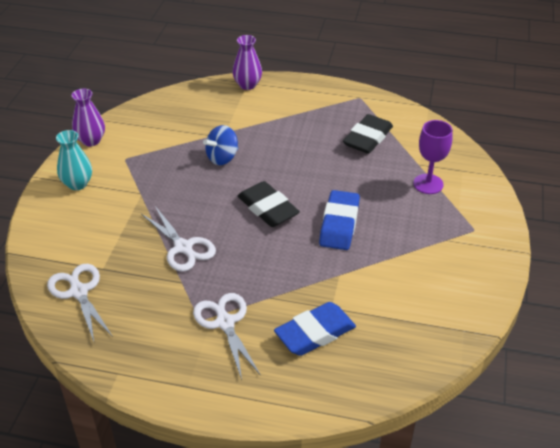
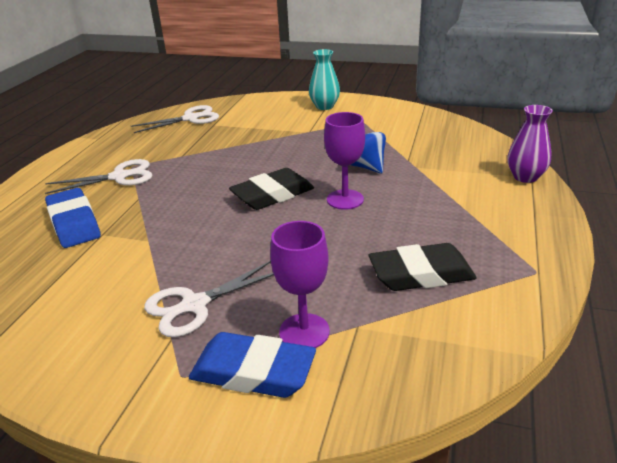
camera: 95 degrees right, 10 degrees down
(91, 141) = (388, 106): purple vase -> none
(183, 247) = (226, 154): white scissors -> white scissors (195, 305)
(276, 169) = (345, 199): none -> purple goblet
(339, 224) = (233, 242): blue eraser -> blue eraser (253, 372)
(367, 138) = (421, 274): black eraser -> black eraser turned 45 degrees counterclockwise

